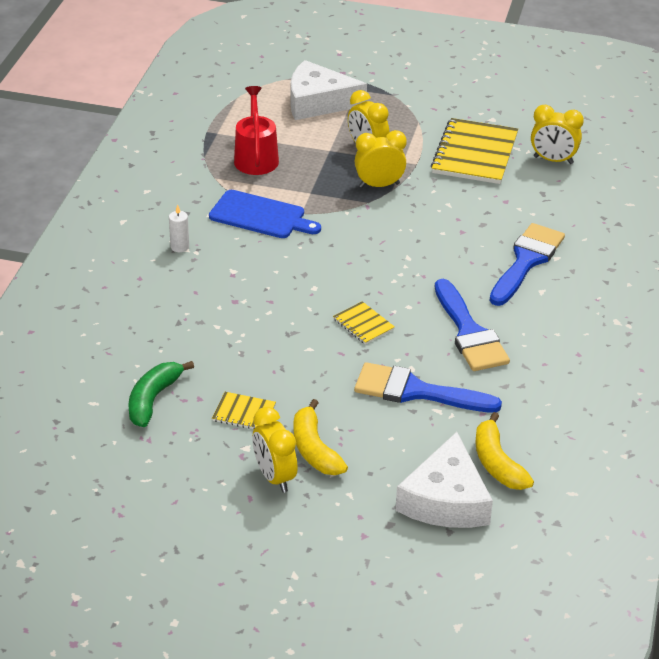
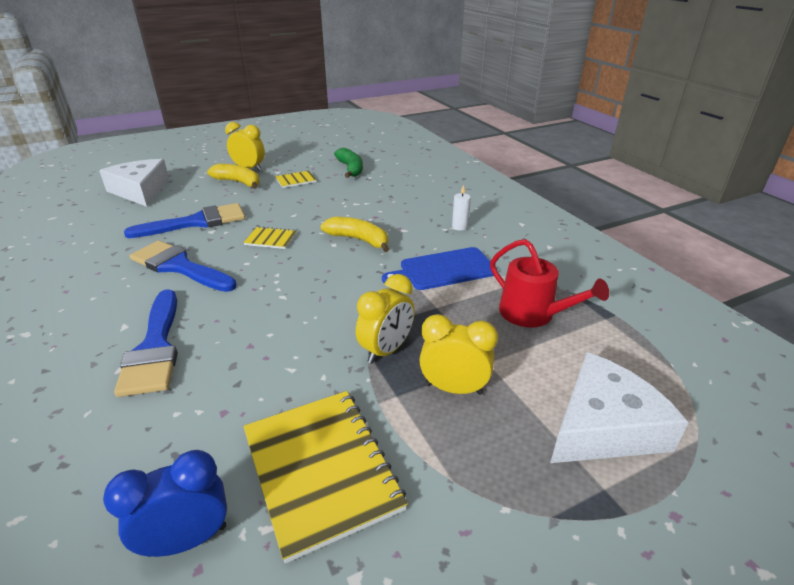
camera: 140 degrees right, 5 degrees down
(497, 463) = (114, 212): yellow banana -> yellow banana (358, 240)
(553, 160) = (187, 540): yellow clock -> blue clock

